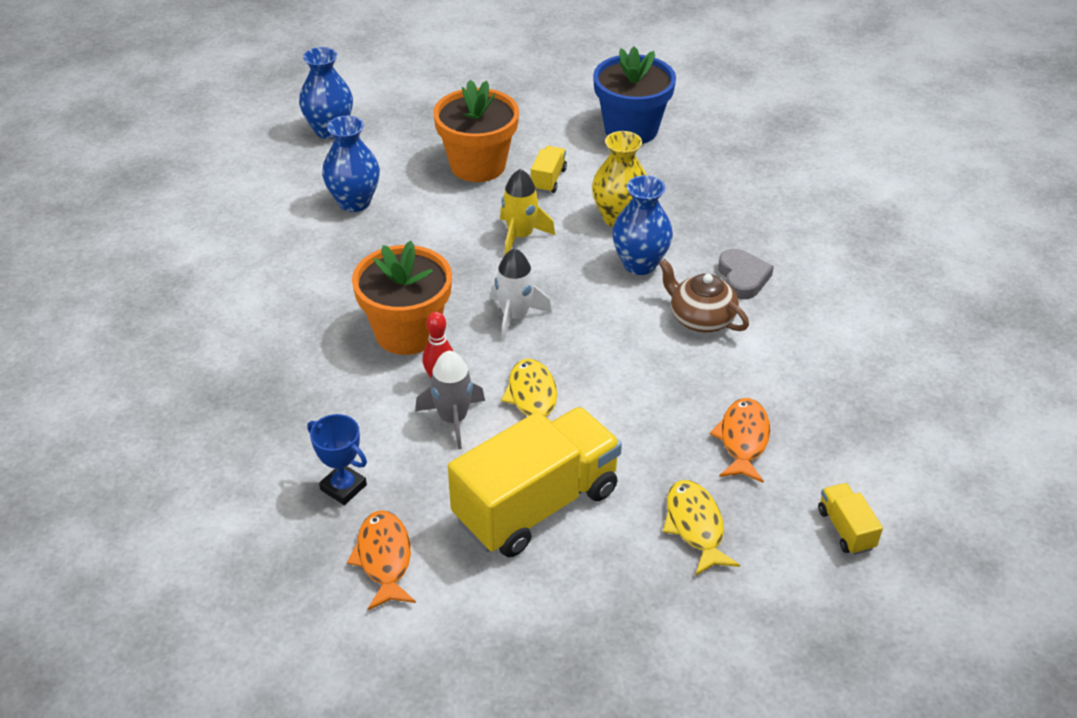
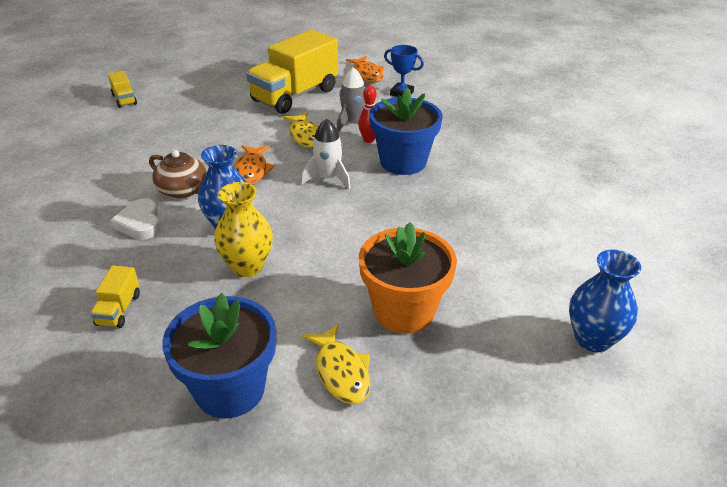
camera: 170 degrees right, 5 degrees down
(354, 202) = (505, 254): blue vase -> none
(407, 332) = (403, 162): orange flower pot -> blue flower pot
(520, 236) = (338, 239): yellow rocket -> none
(548, 180) = (323, 301): yellow truck -> yellow truck (118, 309)
(695, 526) = (208, 94): yellow fish -> yellow fish (341, 372)
(742, 278) = (140, 223): grey heart -> white heart
(743, 440) = (171, 128): orange fish -> orange fish (251, 171)

